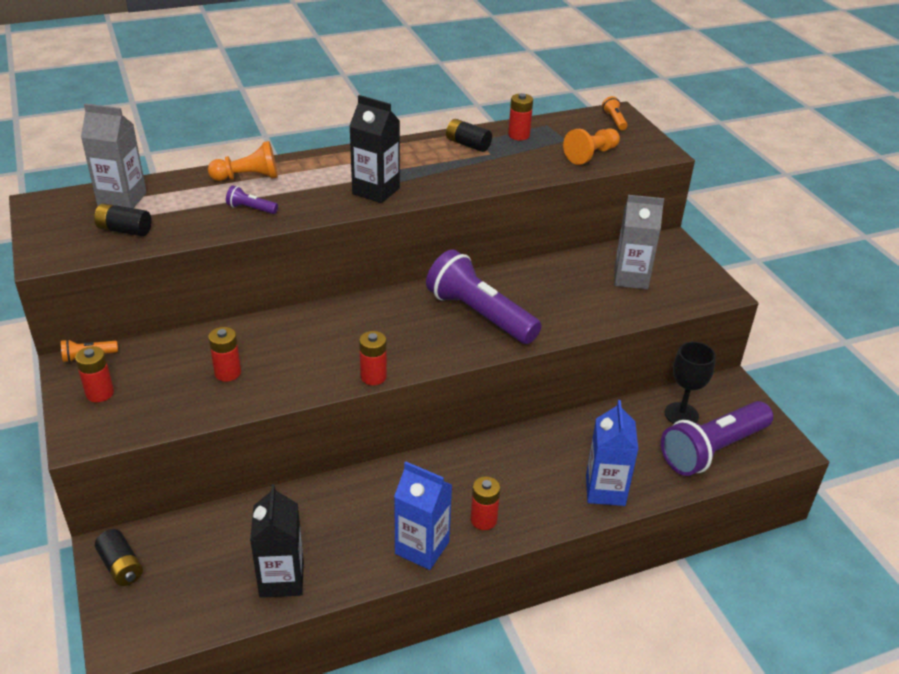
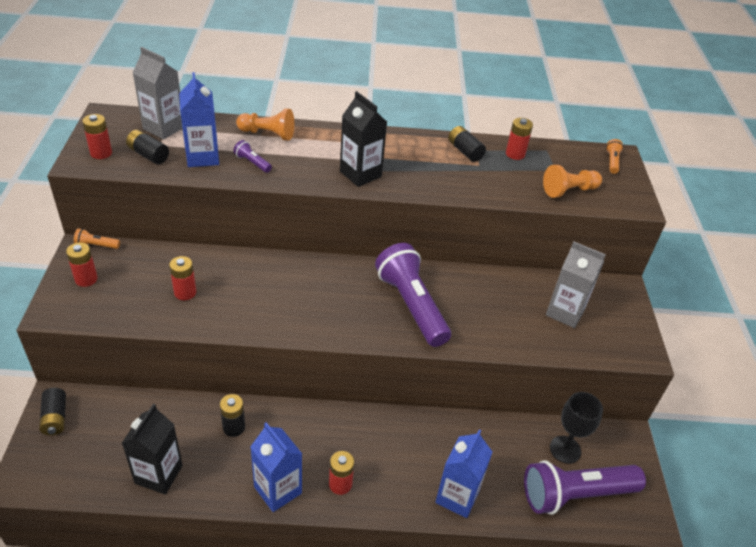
camera: 20 degrees right, 5 degrees up
(190, 217) = (202, 157): none -> blue carton
(337, 506) = (234, 427): none -> black battery
(373, 377) = (292, 334): red battery -> red battery (101, 153)

